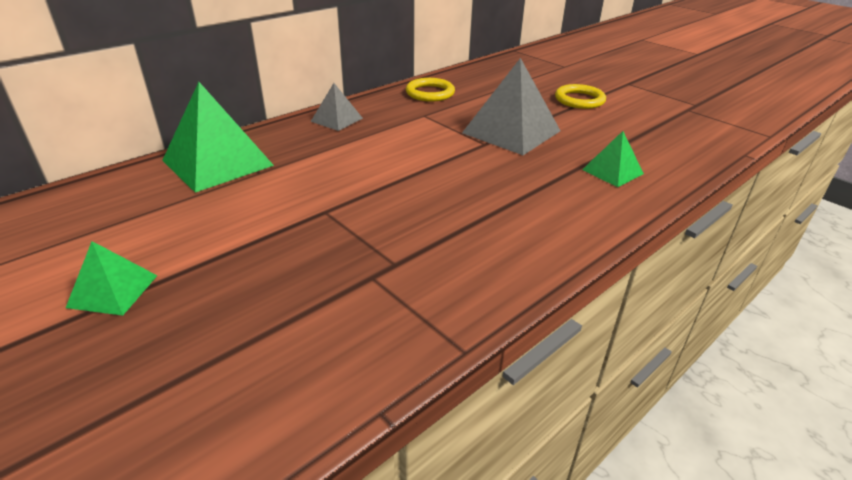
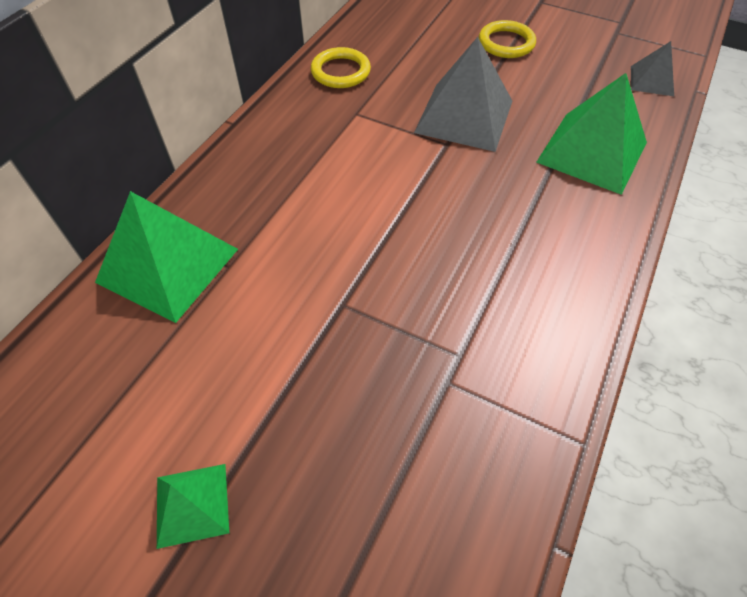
camera: 20 degrees left, 20 degrees up
(336, 119) = (261, 148): grey pyramid -> grey pyramid (652, 81)
(612, 171) = (592, 152): green pyramid -> green pyramid, size x1.88

